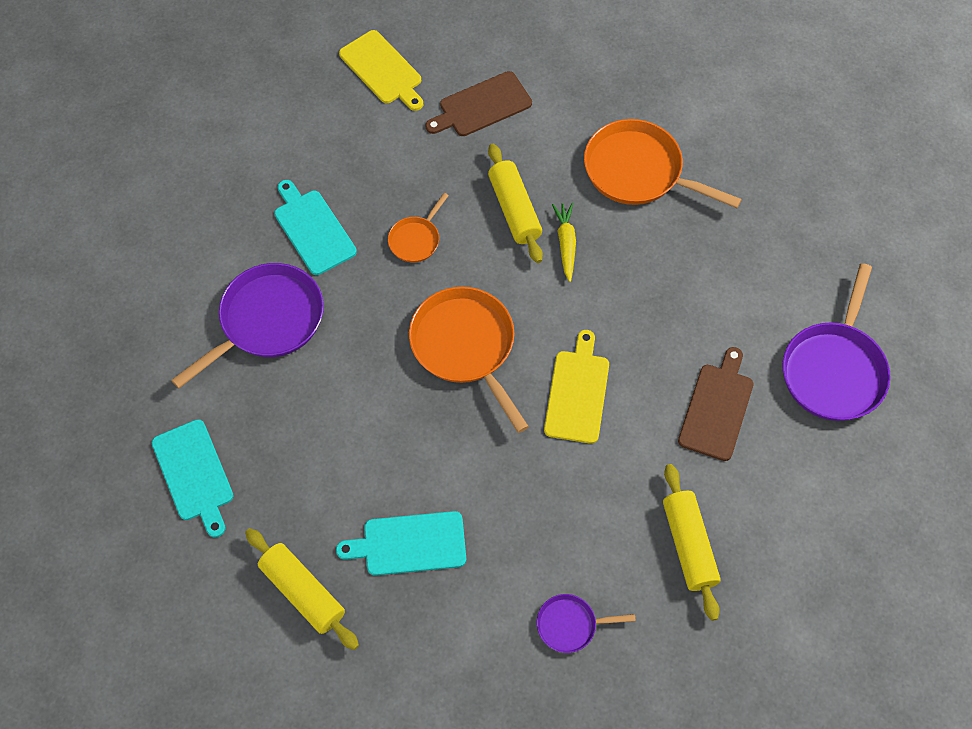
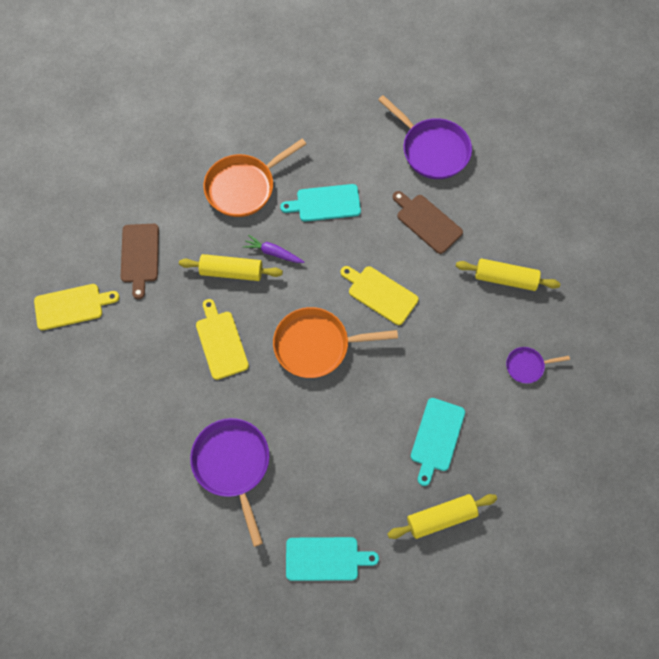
camera: 65 degrees left, 5 degrees up
(313, 229) = (176, 405): turquoise cutting board -> turquoise cutting board (325, 203)
(416, 239) = (221, 342): orange pan -> yellow cutting board
(566, 244) = (273, 253): yellow carrot -> purple carrot
(570, 625) = (527, 366): purple pan -> purple pan turned 60 degrees clockwise

